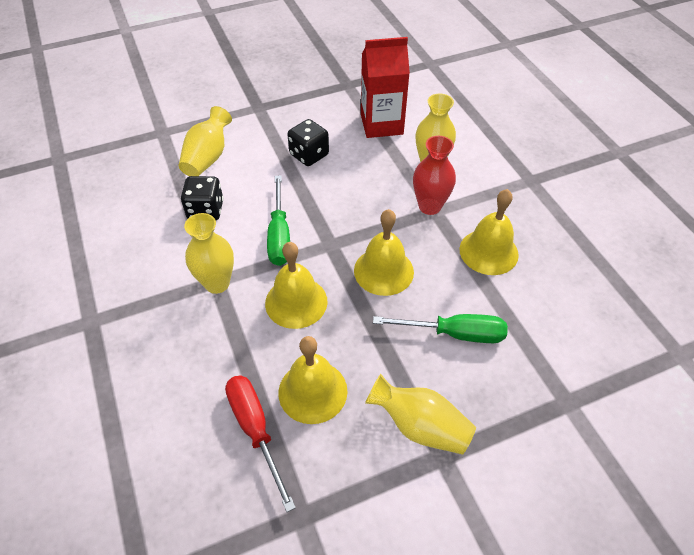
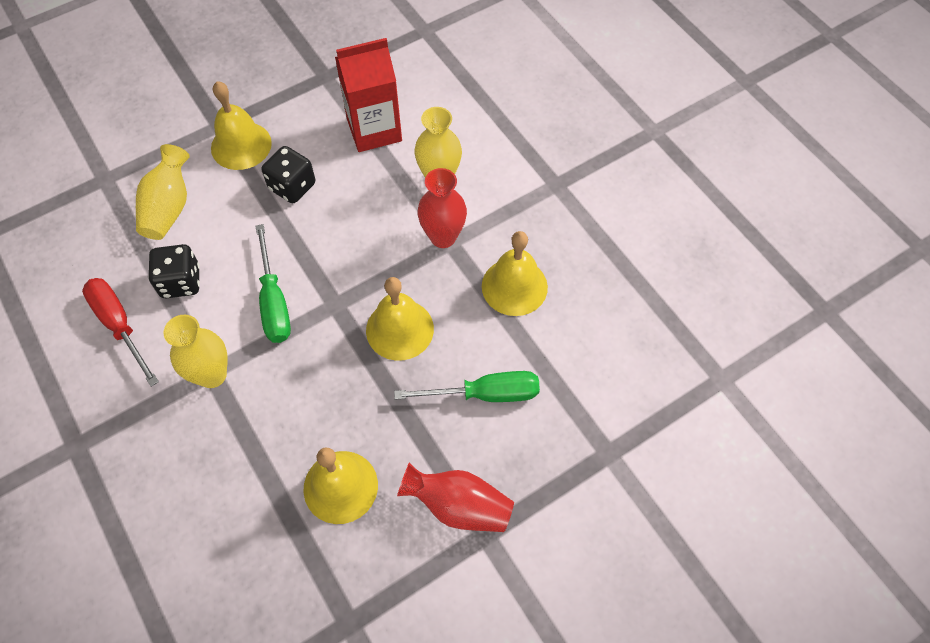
camera: 10 degrees left, 10 degrees up
(255, 430) = (286, 540): red screwdriver -> red screwdriver (119, 325)
(296, 302) = (306, 384): yellow bell -> yellow bell (241, 145)
(420, 426) = (458, 506): yellow vase -> red vase

